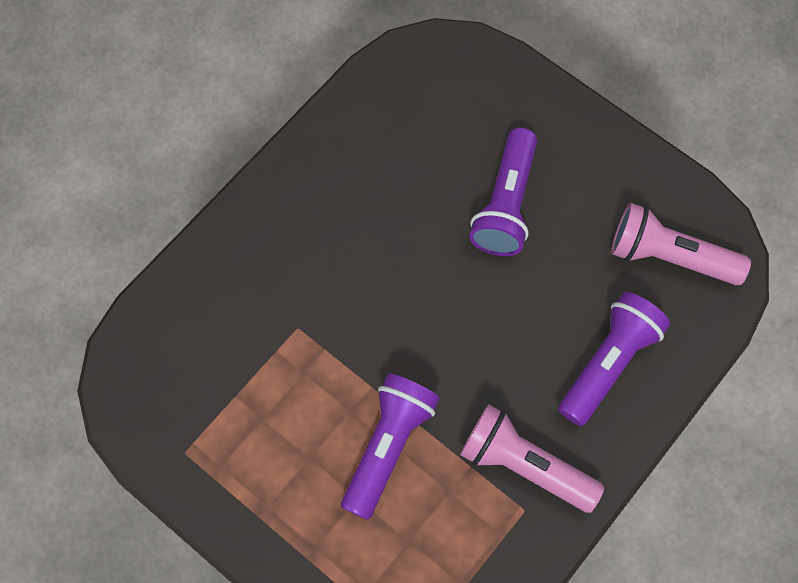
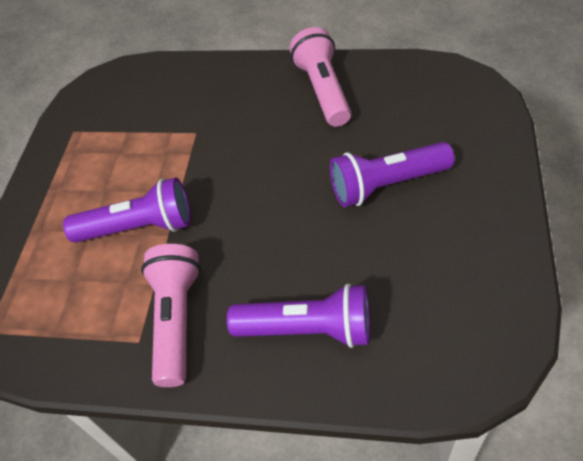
camera: 65 degrees right, 15 degrees down
(669, 257) = (445, 318): pink flashlight -> pink flashlight (323, 90)

